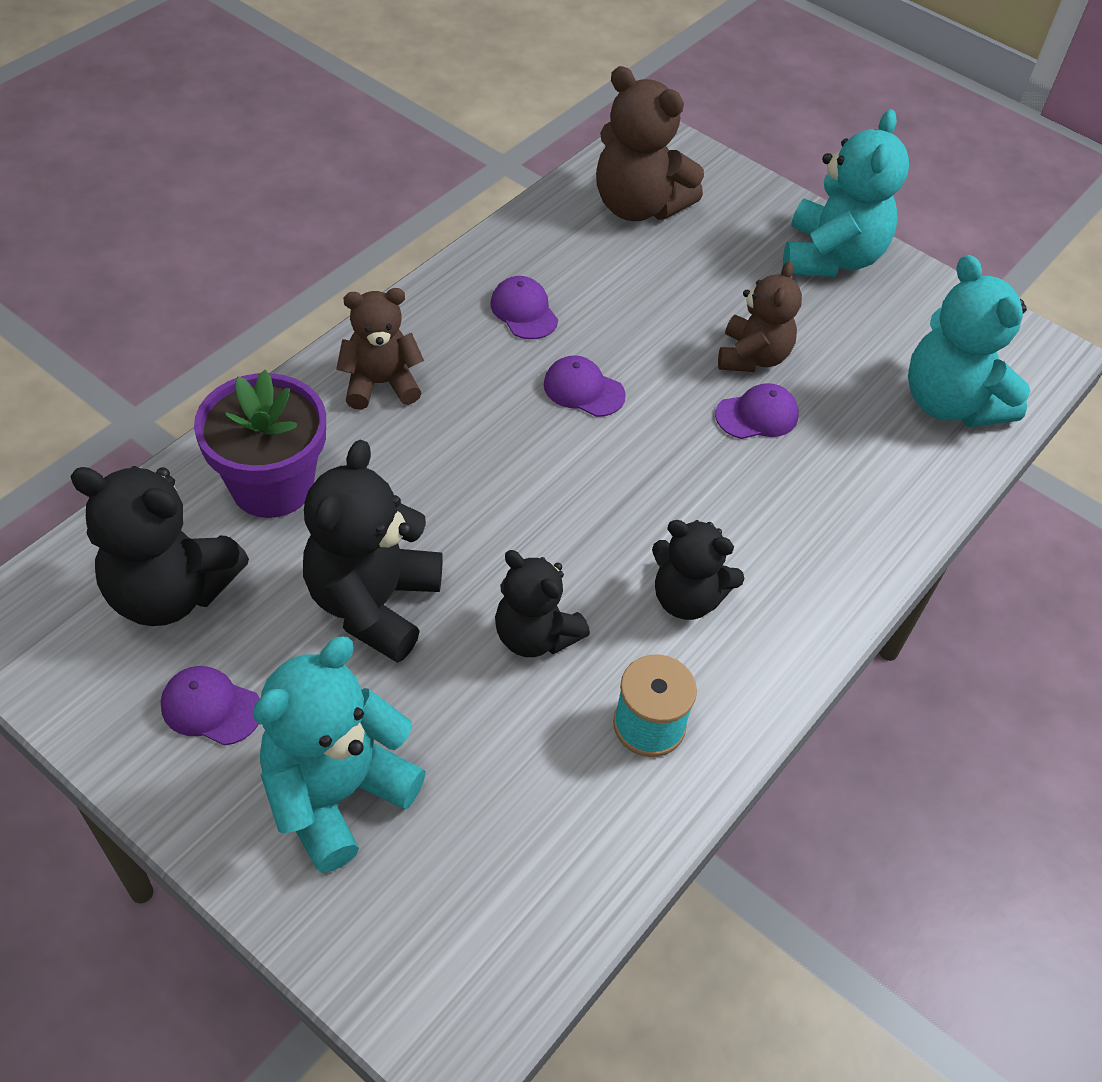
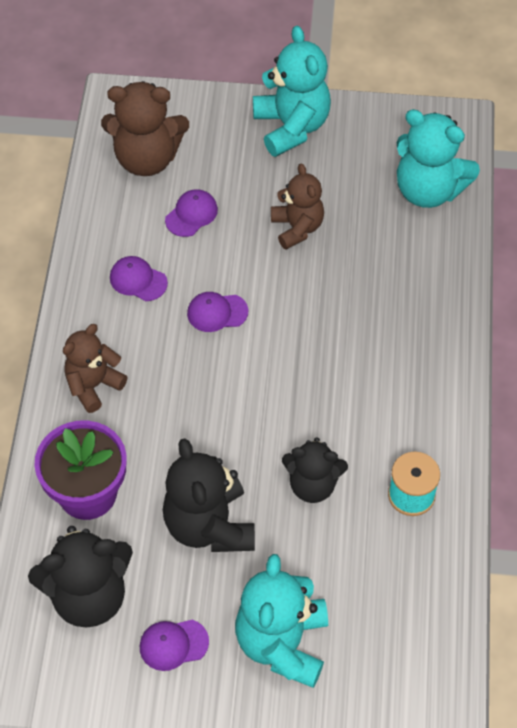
camera: 30 degrees left, 5 degrees up
(686, 598) = (375, 408): black teddy bear -> none
(757, 415) = (328, 267): purple cap -> purple cap (191, 214)

